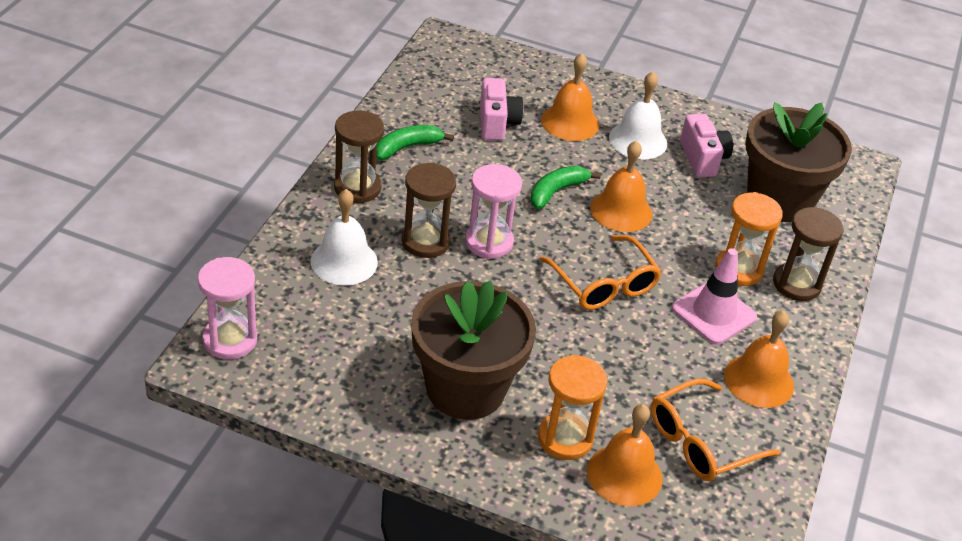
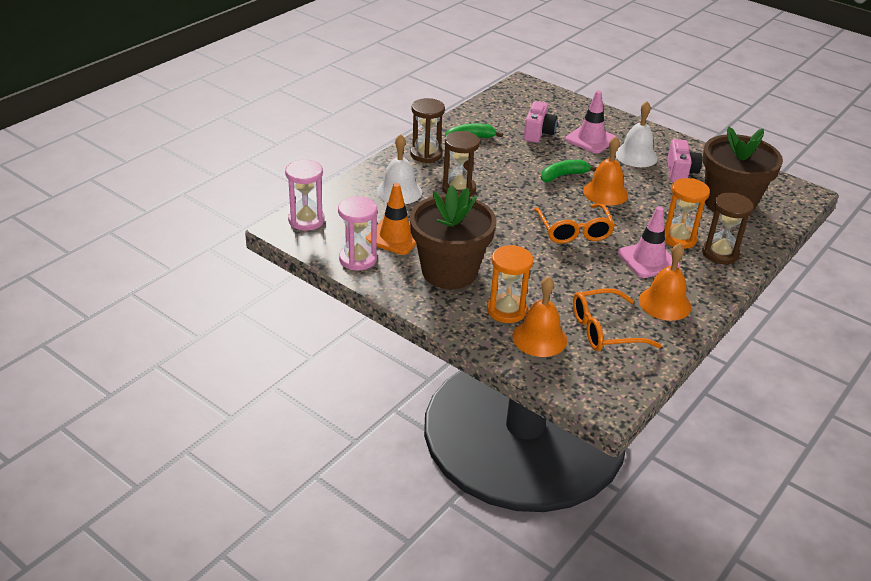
camera: 20 degrees right, 5 degrees down
(368, 343) = (395, 236): none -> orange traffic cone
(489, 242) = (502, 196): pink hourglass -> pink hourglass (358, 259)
(570, 122) = (591, 139): orange bell -> pink traffic cone

